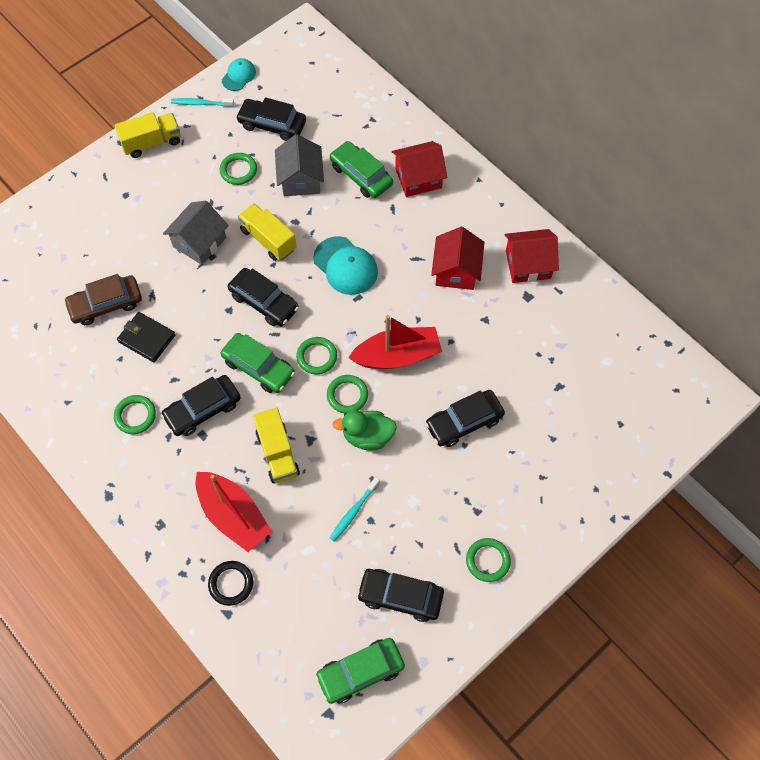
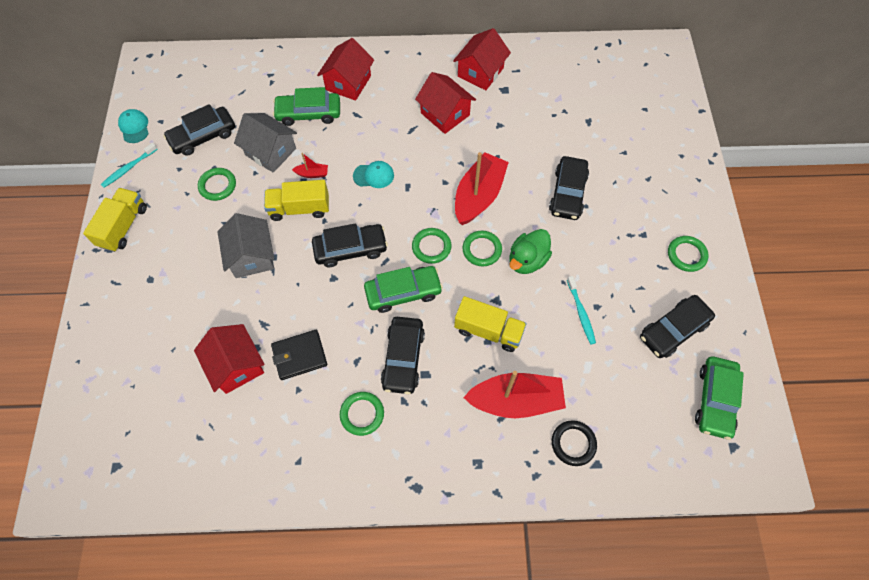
camera: 50 degrees left, 0 degrees up
(106, 304) = (236, 365): brown car -> red house
(307, 223) = (312, 174): none -> red boat
(345, 266) = (374, 175): turquoise cap -> turquoise cap, size x0.60

